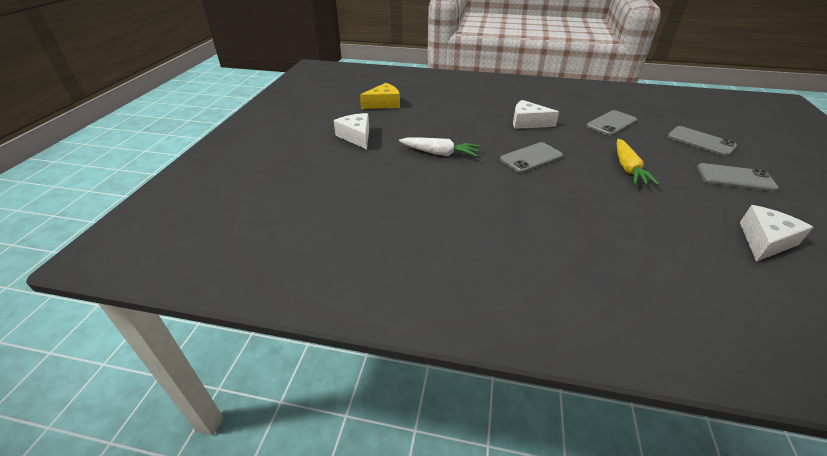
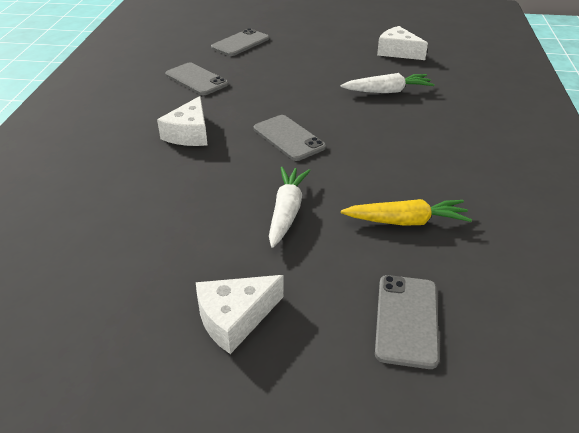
camera: 95 degrees left, 0 degrees up
(383, 104) = (82, 294): yellow cheese -> none
(628, 168) = (301, 85): yellow carrot -> yellow carrot (406, 221)
(642, 217) = (387, 91): none -> white carrot
(735, 178) = (308, 43): grey phone -> grey phone (406, 320)

